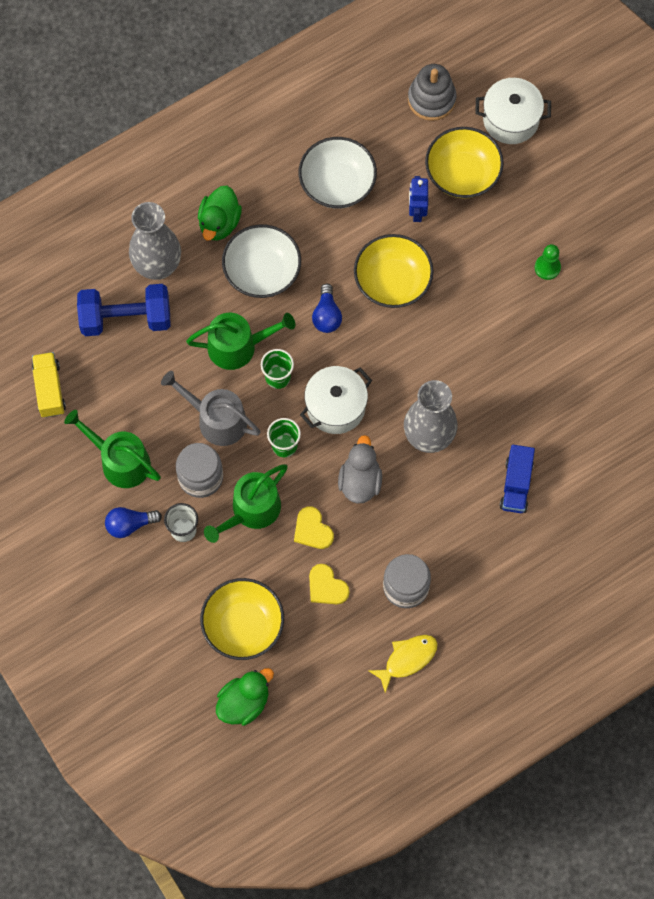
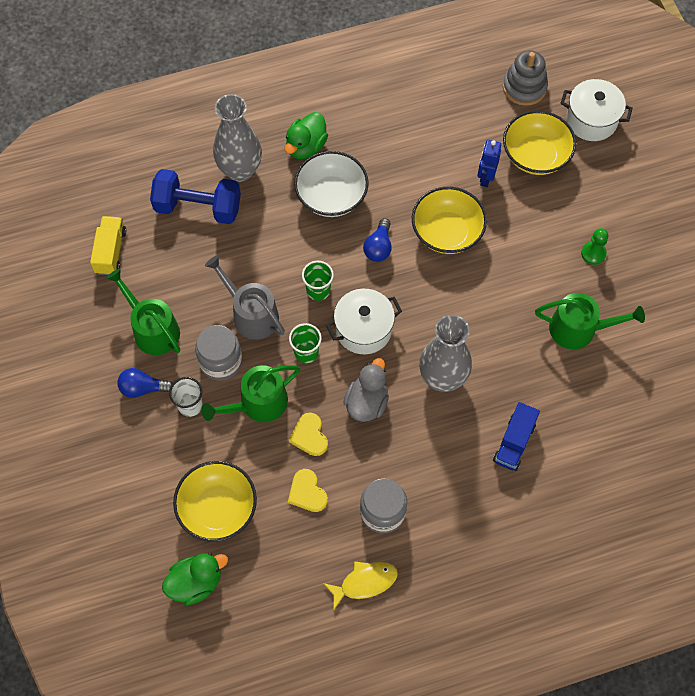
camera: 15 degrees right, 5 degrees down
(238, 346) = (290, 255): green watering can -> green watering can (579, 329)
(337, 184) = (420, 138): white bowl -> none

